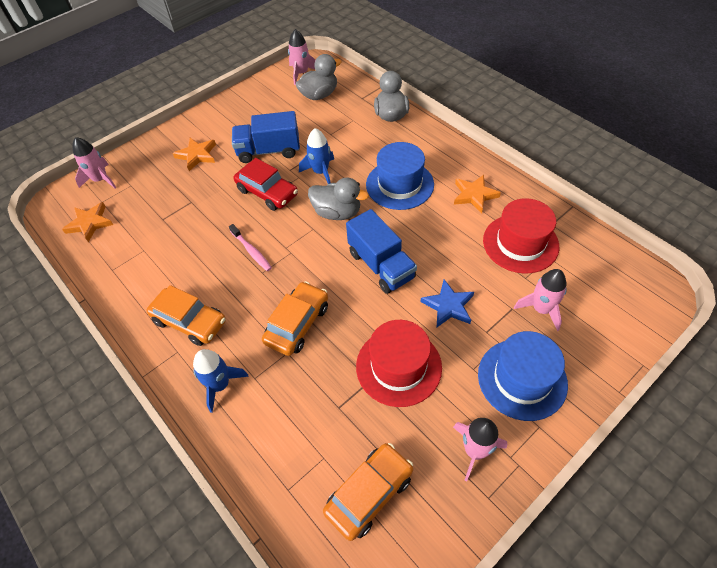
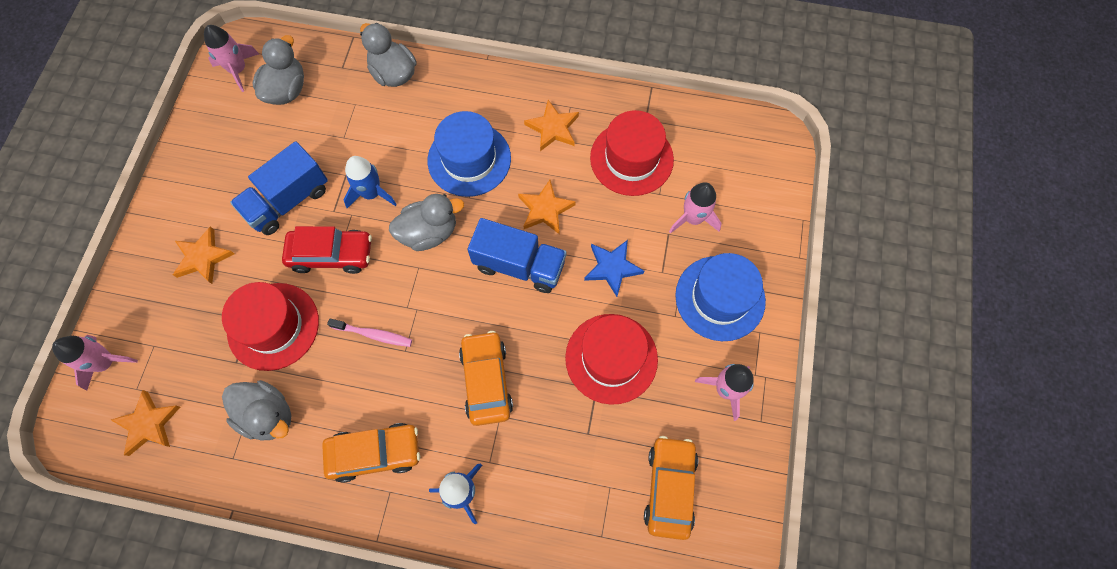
camera: 40 degrees left, 15 degrees up
(152, 259) = (268, 415): none -> grey duck
(200, 212) = (273, 326): none -> red hat
(428, 241) = (545, 209): none -> orange star

